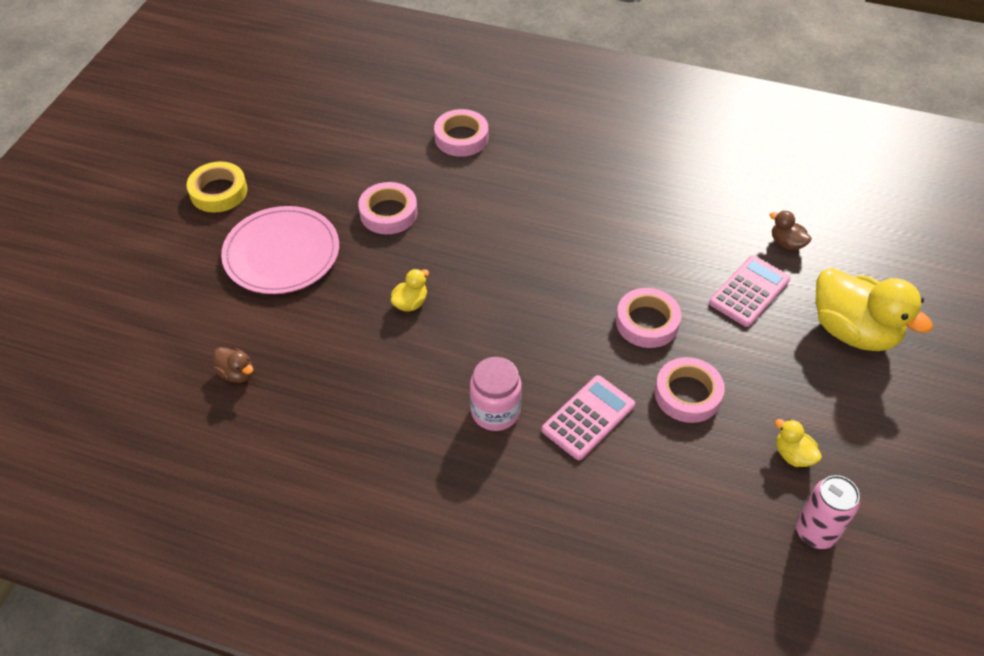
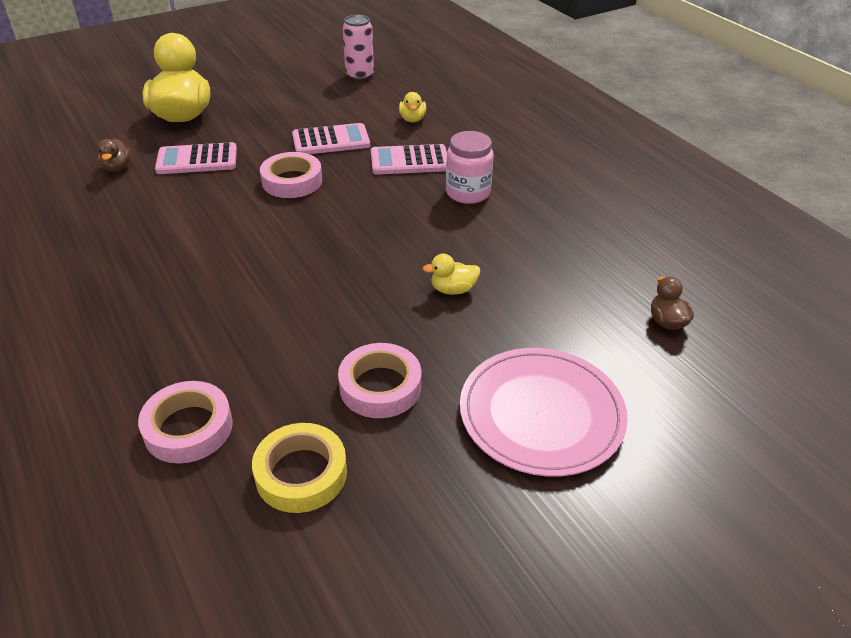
camera: 140 degrees left, 10 degrees down
(218, 192) = (568, 565): yellow tape -> yellow tape (301, 473)
(687, 394) = (331, 140): pink tape -> pink calculator
(793, 455) = (320, 97): yellow duck -> yellow duck (412, 119)

